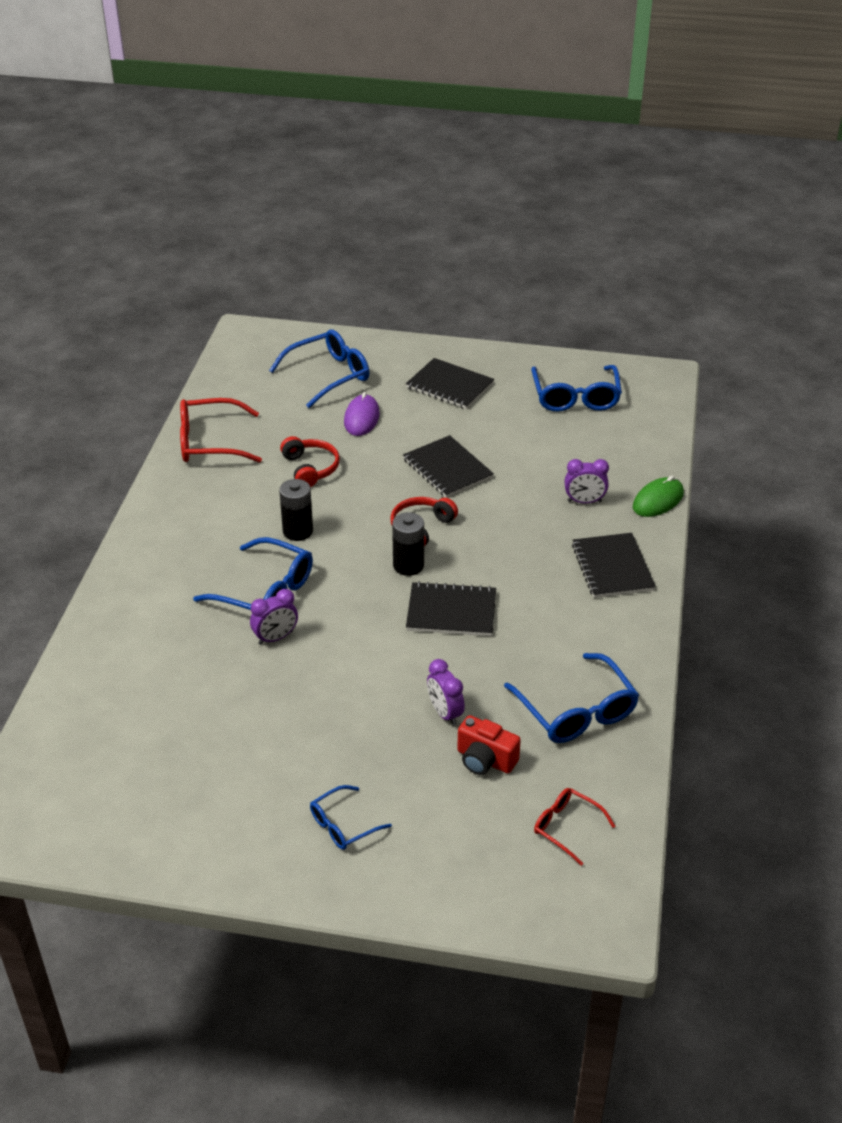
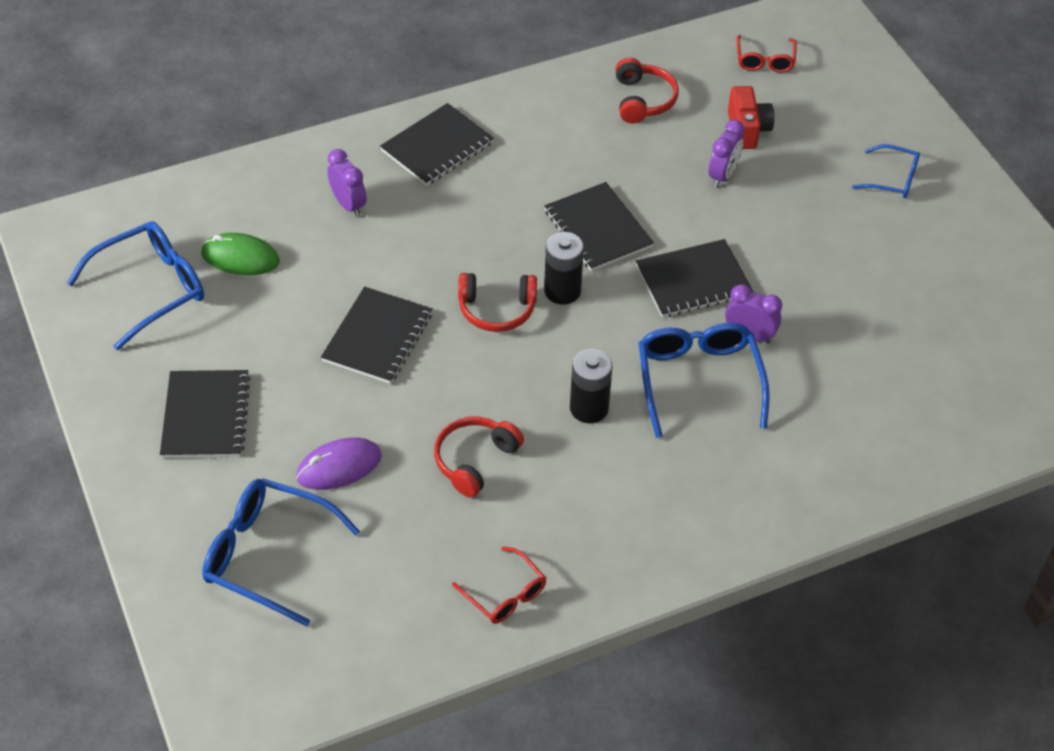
camera: 125 degrees left, 10 degrees up
(209, 442) = (505, 594): red glasses -> red glasses, size x0.57
(354, 636) = (693, 281): none -> black notebook
(576, 711) = (643, 100): blue glasses -> red headphones
(658, 500) = (304, 153): green mouse -> green mouse (240, 258)

